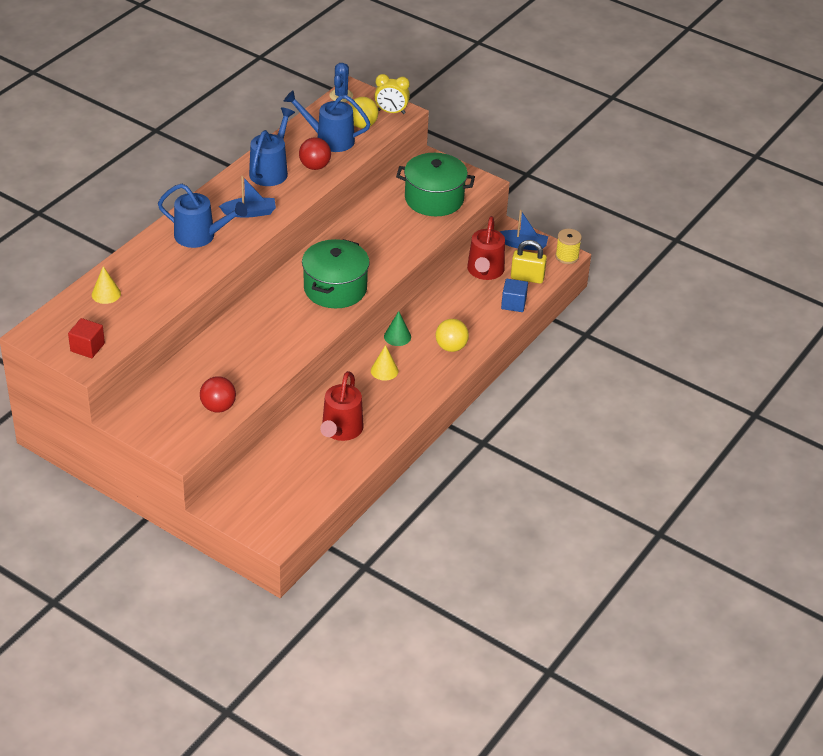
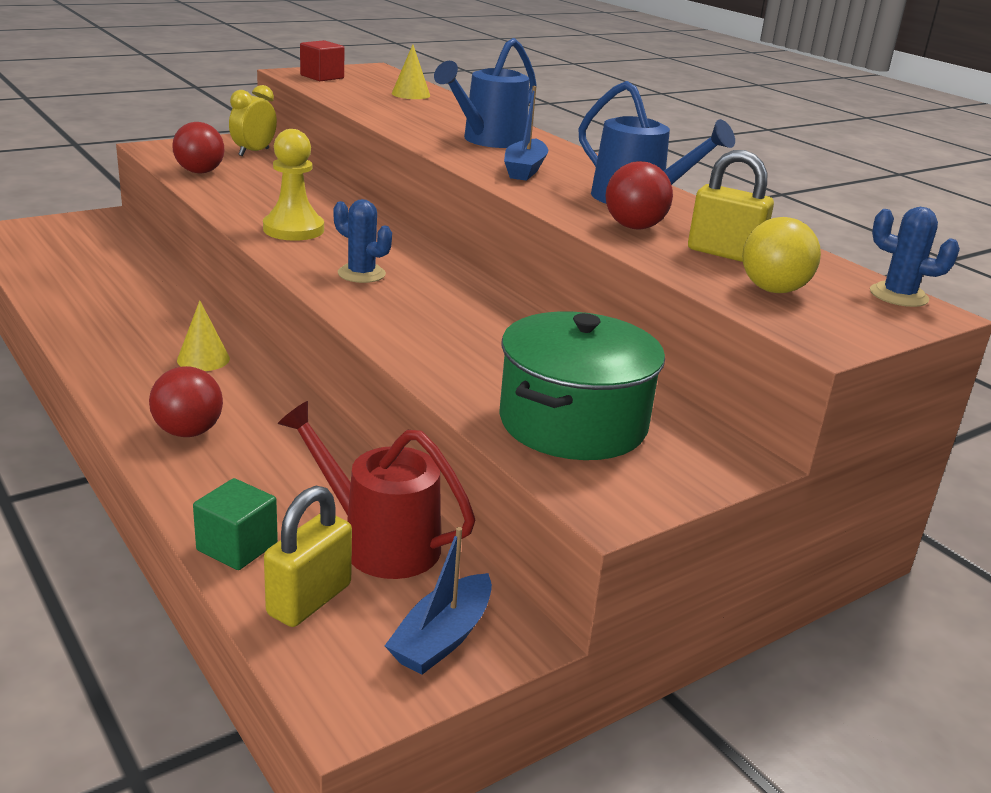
camera: 110 degrees right, 15 degrees down
(291, 331) = (293, 229): none -> yellow pawn
(329, 139) = (724, 253): blue watering can -> yellow padlock
(335, 288) = (361, 274): green pot -> blue cactus
(340, 431) = (120, 300): red watering can -> none
(391, 112) = (826, 328): yellow clock -> yellow clock (254, 152)
(397, 336) = (273, 390): green cone -> none
(451, 347) = (188, 432): yellow ball -> red ball
(513, 304) = (237, 547): blue cube -> green cube
(567, 256) = (340, 708): yellow spool -> none

